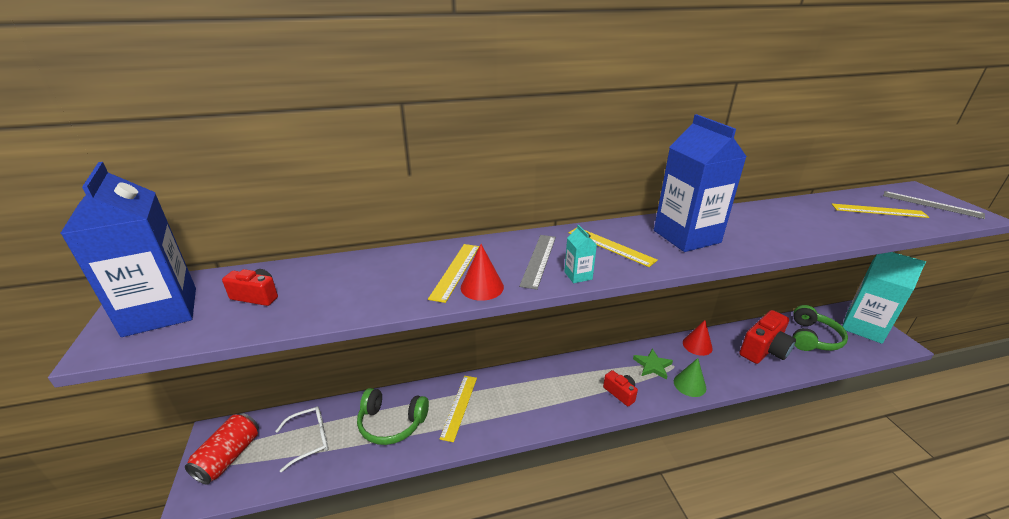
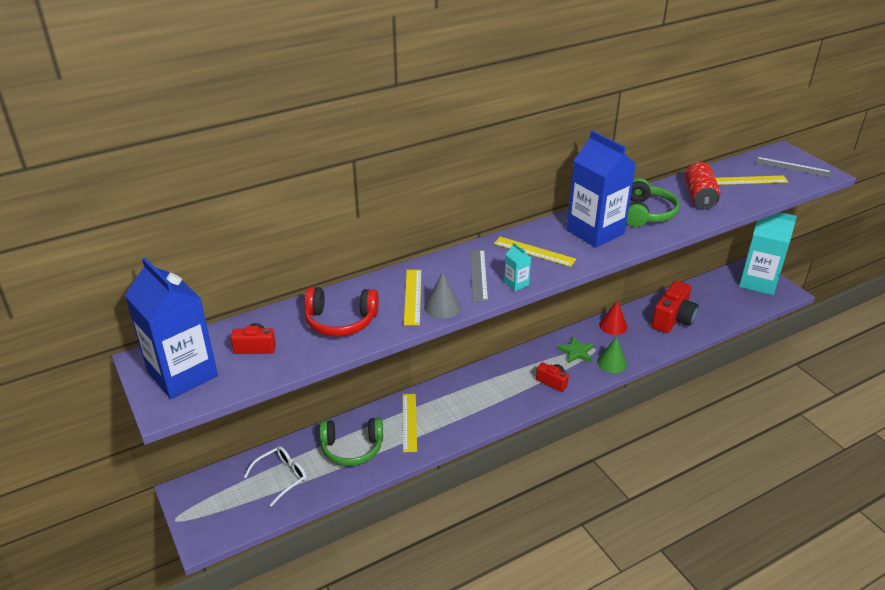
camera: 15 degrees left, 5 degrees up
(229, 457) = (212, 506): red can -> red can (699, 197)
(364, 284) = (340, 321): none -> red headphones
(482, 287) = (442, 307): red cone -> grey cone
(812, 338) = (714, 300): green headphones -> green headphones (646, 213)

